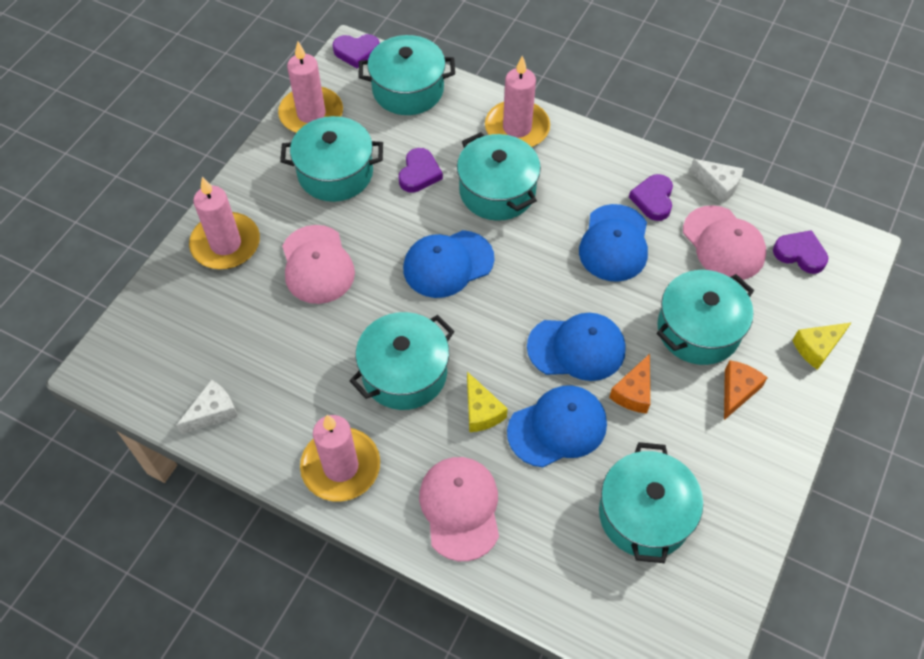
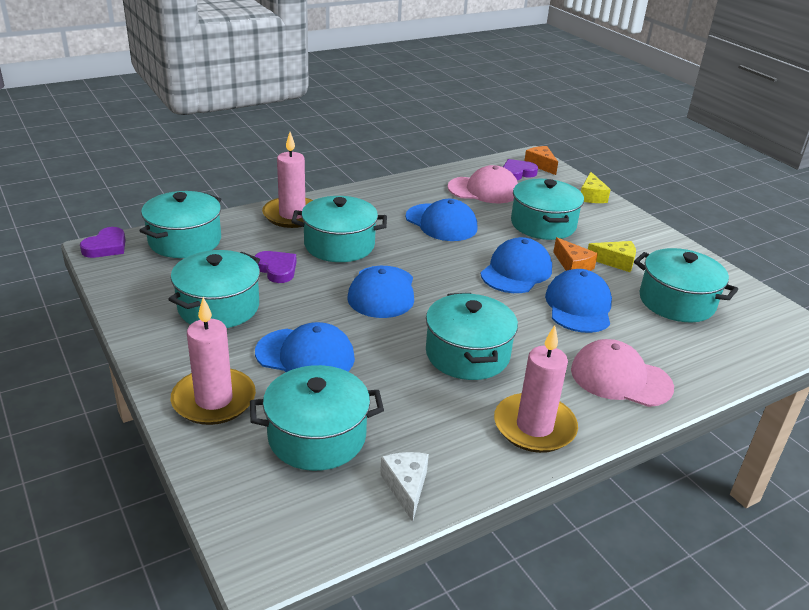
camera: 60 degrees left, 25 degrees down
(229, 328) = (317, 437): none -> turquoise pot
(311, 114) = (136, 294): pink candle -> none
(317, 265) = (305, 355): pink cap -> blue cap
(481, 411) = (537, 332): yellow cheese -> yellow cheese (615, 262)
(653, 199) = (421, 196): purple heart -> none
(718, 185) = (436, 173): white cheese -> none
(737, 391) = (602, 232): orange cheese -> orange cheese (541, 165)

